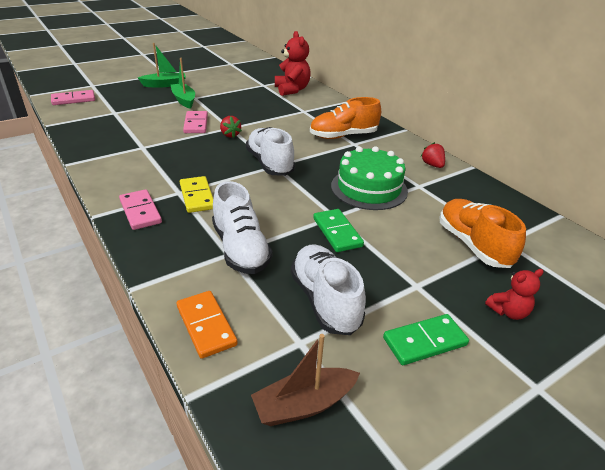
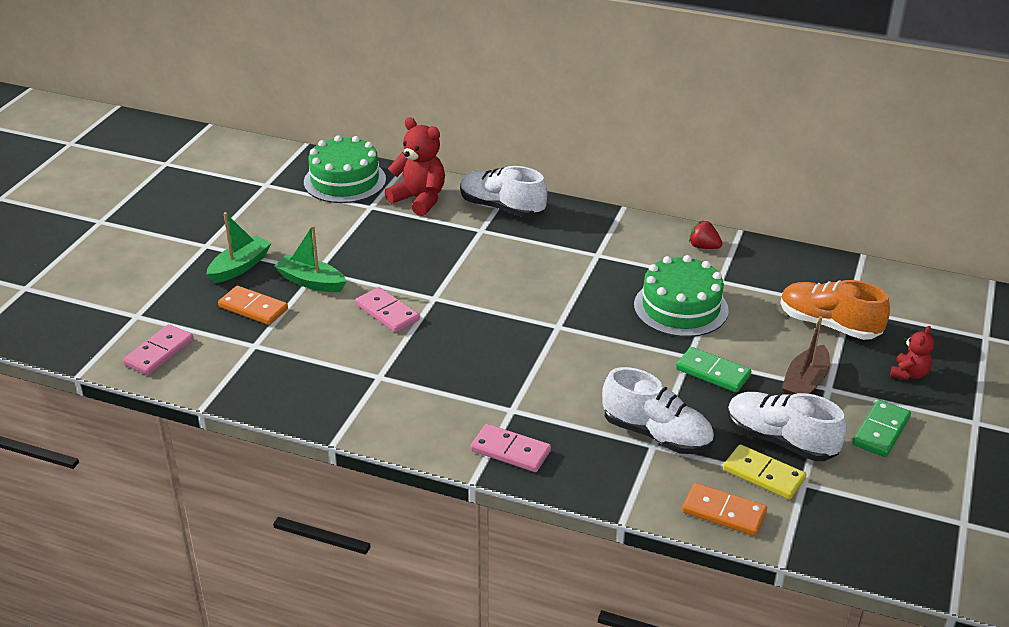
camera: 35 degrees left, 0 degrees up
(141, 100) = (253, 308): none -> orange domino
(197, 196) = (537, 404): yellow domino -> yellow domino (763, 475)
(230, 135) = (451, 308): red strawberry -> none
(268, 73) = (345, 181): none -> green cake
(270, 164) = (550, 326): white shoe -> white shoe (502, 208)
(304, 404) = (857, 521): brown boat -> brown boat (805, 383)
(343, 136) = (573, 249): orange shoe -> none

